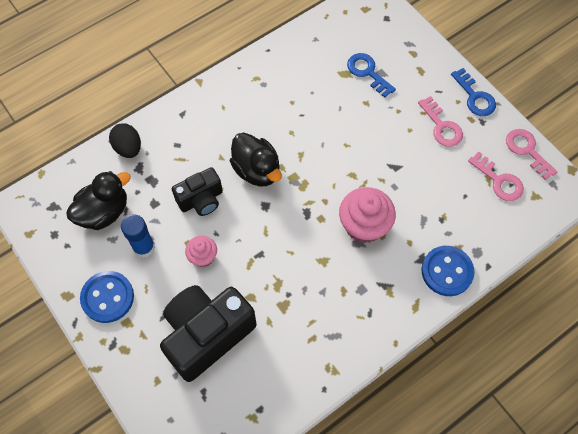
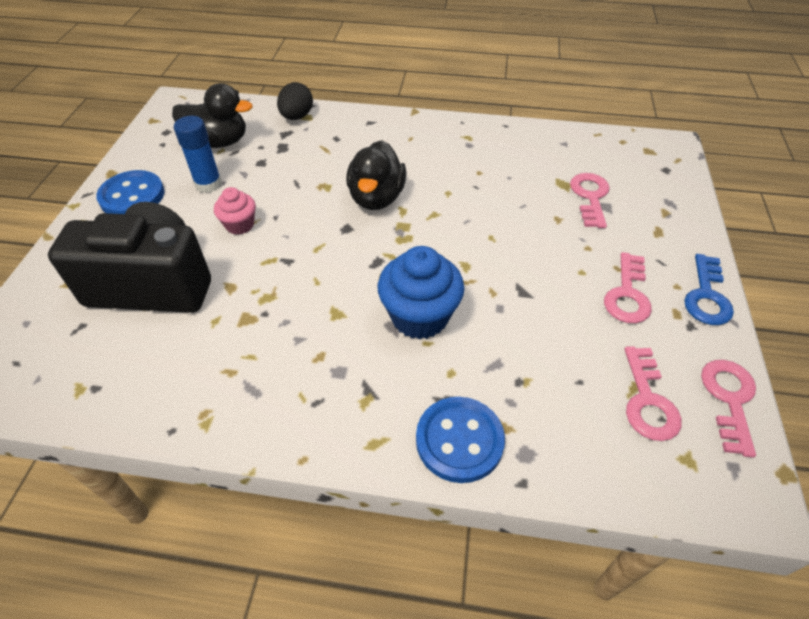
camera: 45 degrees right, 15 degrees down
(201, 200) = (299, 185): black camera -> none
(364, 225) = (419, 316): pink cupcake -> blue cupcake
(367, 72) = (590, 197): blue key -> pink key

